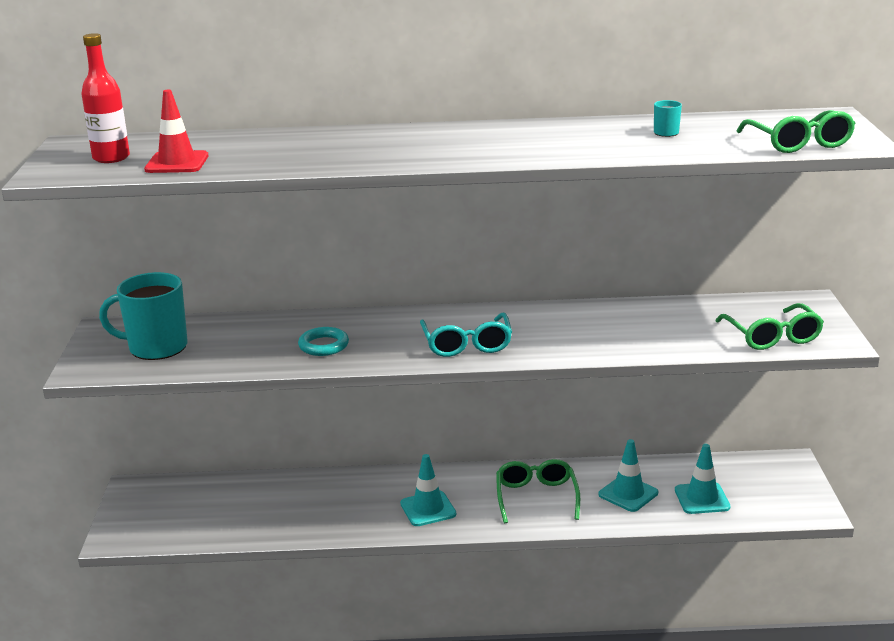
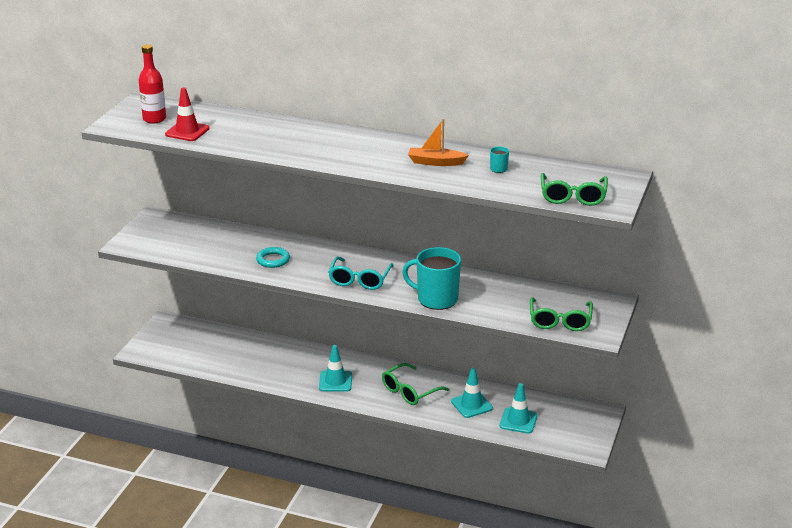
camera: 20 degrees right, 5 degrees up
(156, 347) = (175, 238): turquoise mug -> turquoise mug (436, 299)
(536, 497) = (410, 391): green glasses -> green glasses turned 150 degrees counterclockwise
(575, 139) = (435, 162): none -> orange boat

